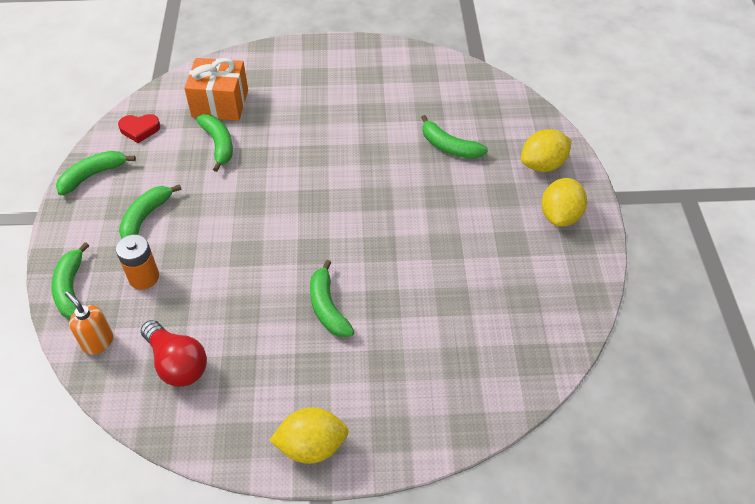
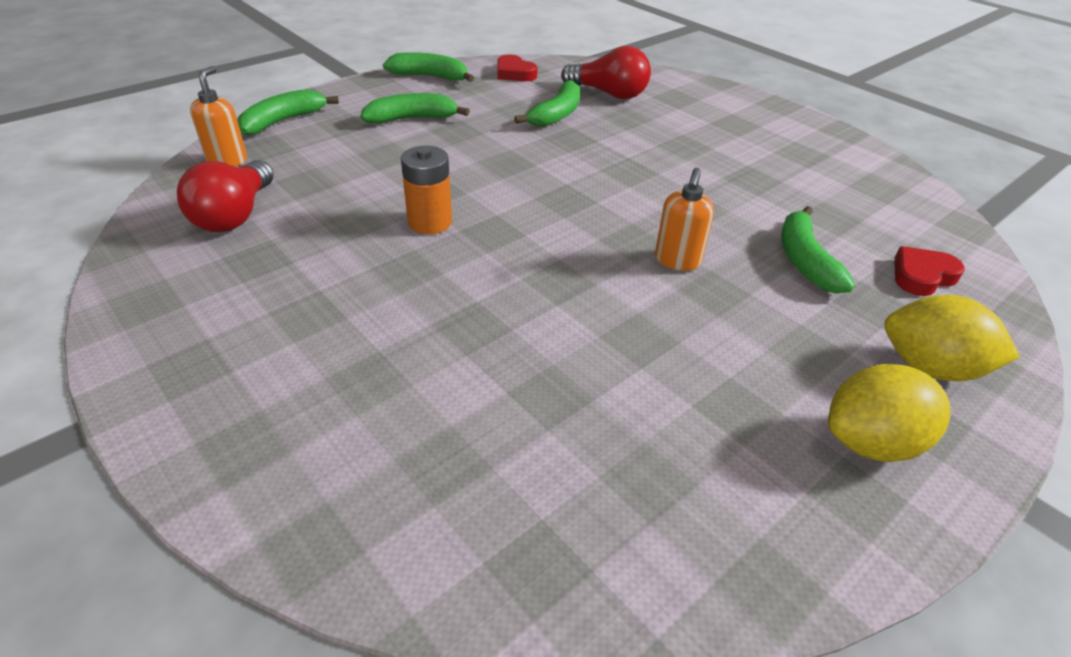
camera: 50 degrees right, 10 degrees down
(144, 277) = (335, 149): orange battery -> orange battery (430, 222)
(220, 103) = (609, 94): orange gift -> red light bulb
(311, 446) = (171, 374): yellow lemon -> none
(328, 307) = (416, 282): green banana -> none
(407, 192) = (677, 261): none -> orange soap dispenser
(494, 117) = (922, 276): none -> red heart

